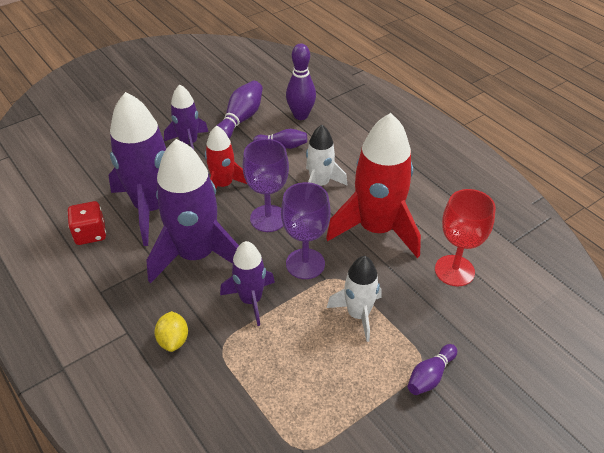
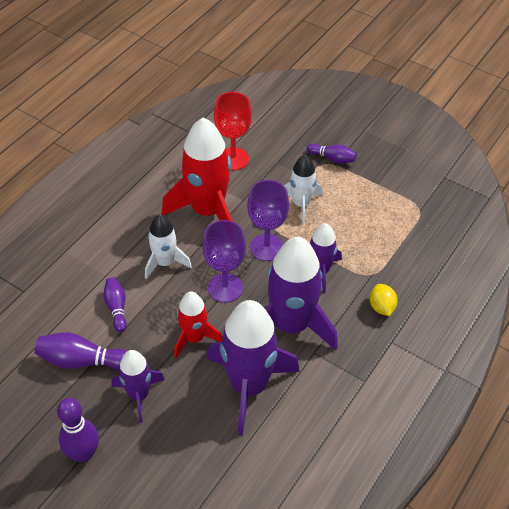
camera: 110 degrees left, 5 degrees up
(90, 234) = (304, 424): red dice -> none
(173, 340) = (381, 307): yellow lemon -> yellow lemon turned 75 degrees counterclockwise
(301, 115) = (59, 307): purple bowling pin -> purple bowling pin (83, 453)

